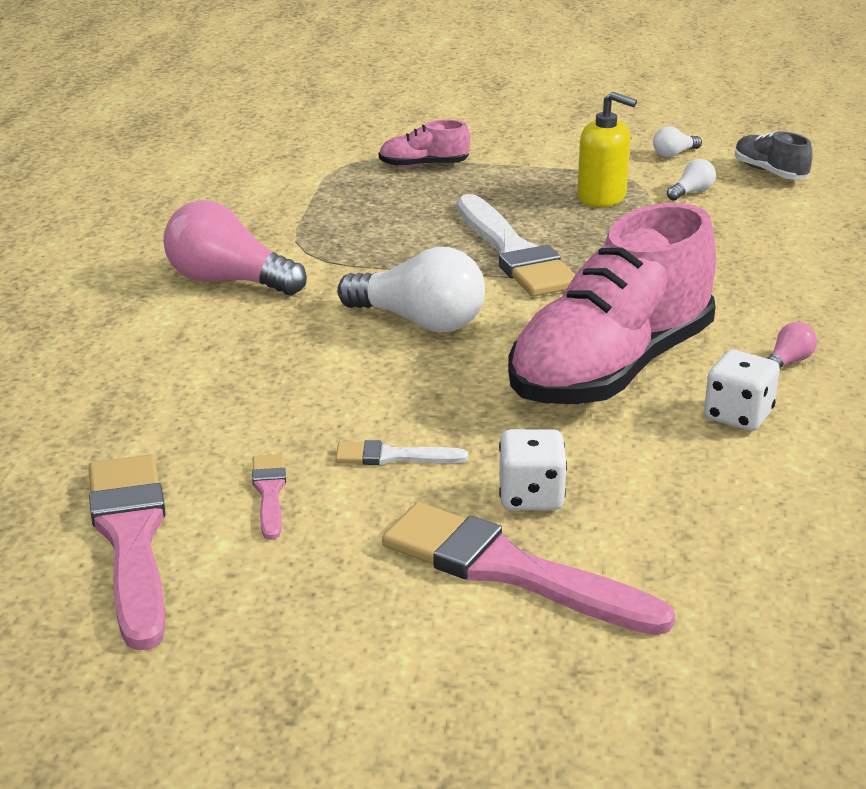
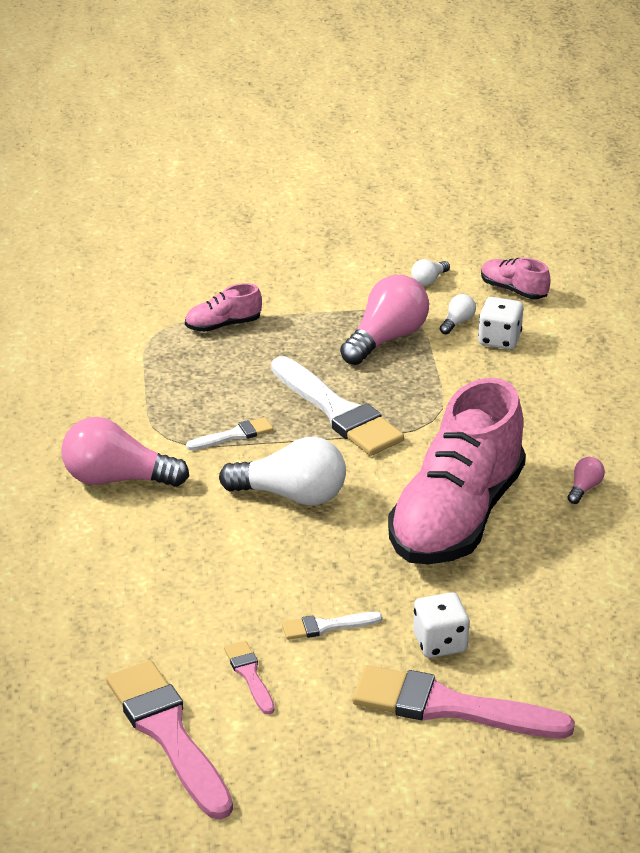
camera: 15 degrees left, 5 degrees up
(383, 259) = (234, 435): none -> white brush
(602, 197) = (386, 339): yellow soap dispenser -> pink light bulb
(738, 415) = (563, 544): white dice -> white dice (499, 339)
(770, 172) = (513, 290): grey shoe -> pink shoe

